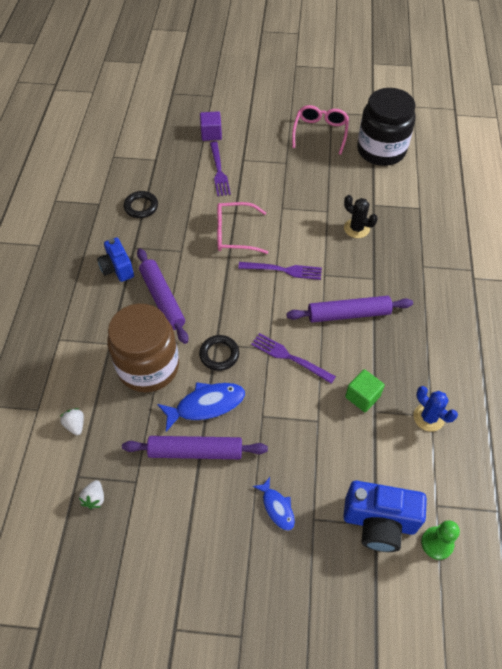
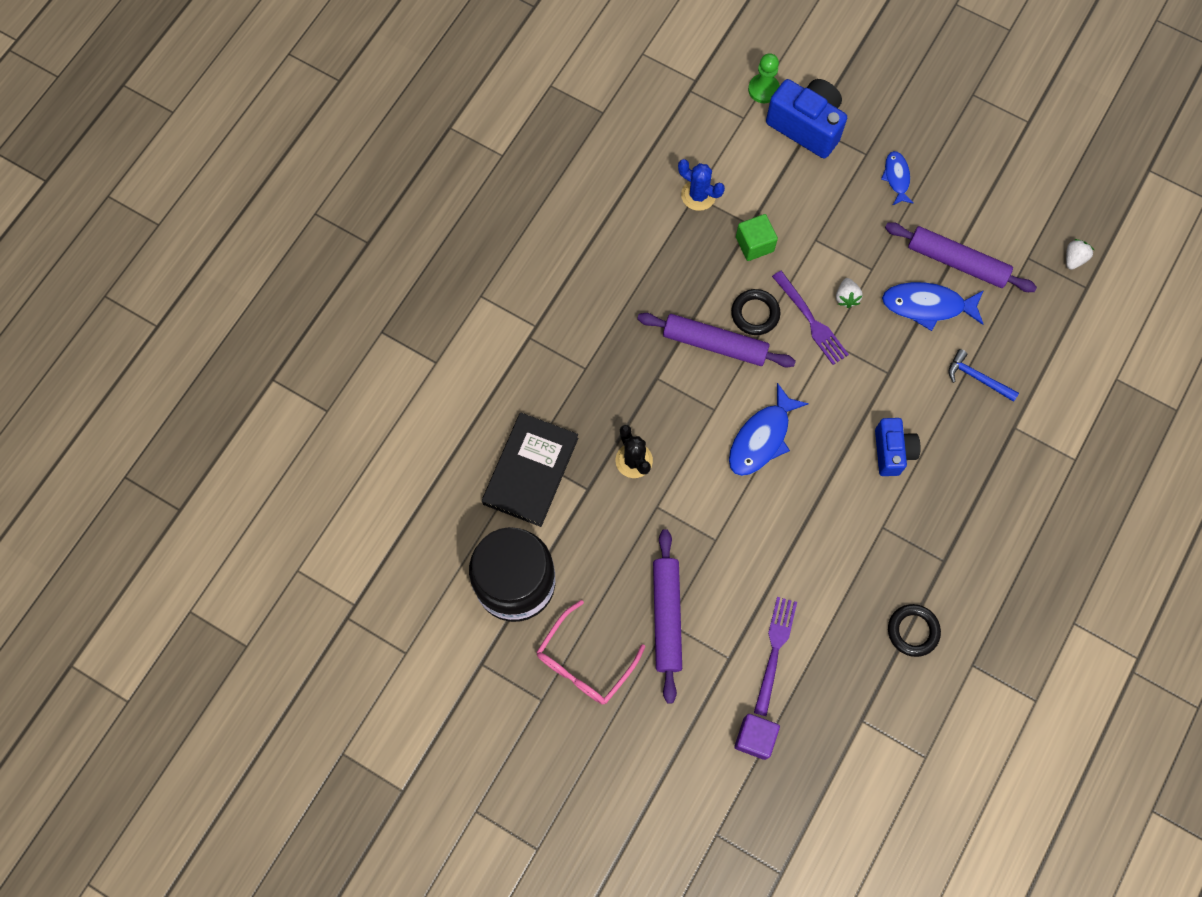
camera: 155 degrees left, 15 degrees up
(75, 425) = (1077, 343): white strawberry -> white strawberry (846, 297)
(117, 268) = (976, 535): blue camera -> blue camera (892, 452)
(148, 366) = (977, 378): brown jar -> blue hammer
(162, 299) = (931, 462): purple rolling pin -> purple rolling pin (666, 617)
(219, 354) = (890, 358): black ring -> black ring (755, 314)
(234, 234) = (800, 523): pink glasses -> none
(284, 270) = (762, 438): purple fork -> blue fish
(413, 201) = (530, 471): none -> black book
(428, 417) = (698, 195): blue cactus -> blue cactus turned 45 degrees counterclockwise

